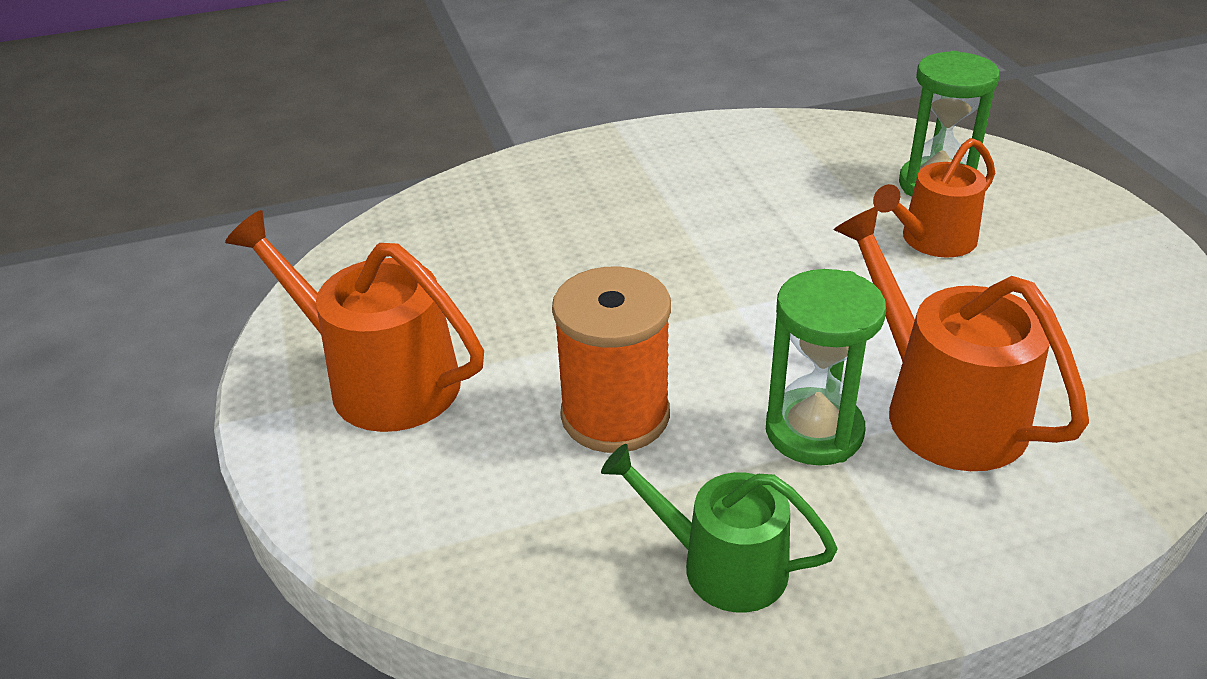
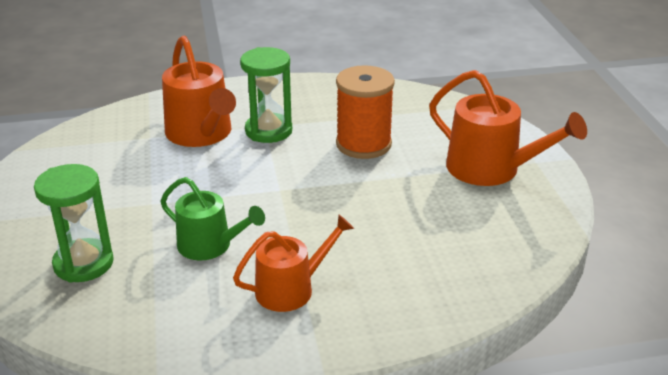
camera: 175 degrees left, 5 degrees down
(722, 565) = (329, 95): green watering can -> green watering can (210, 246)
(932, 240) = (127, 219): orange watering can -> orange watering can (291, 289)

